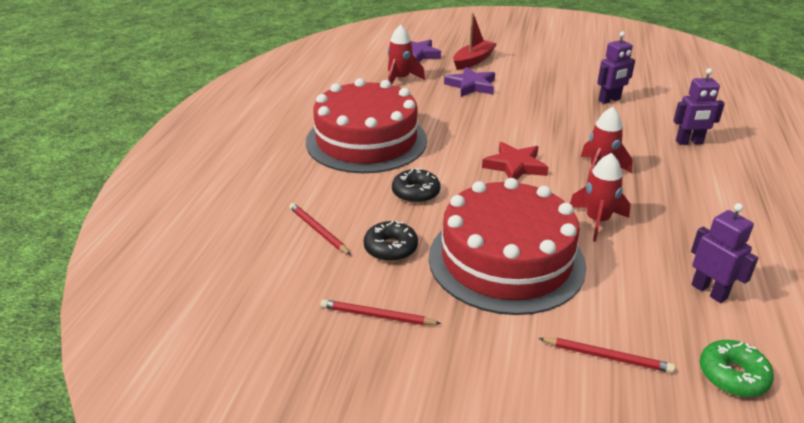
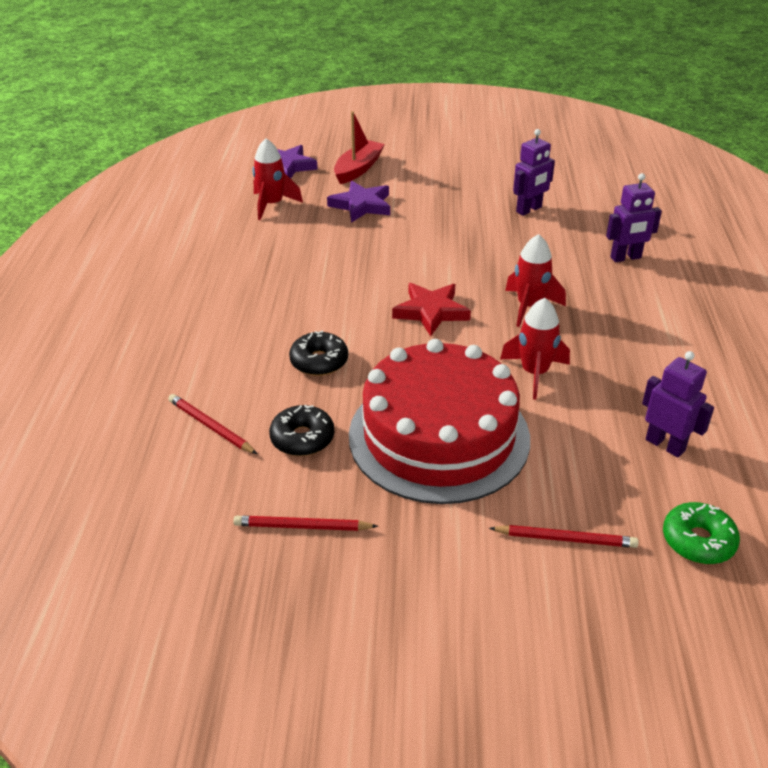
camera: 10 degrees left, 5 degrees up
(366, 141) = (246, 297): red cake -> none

